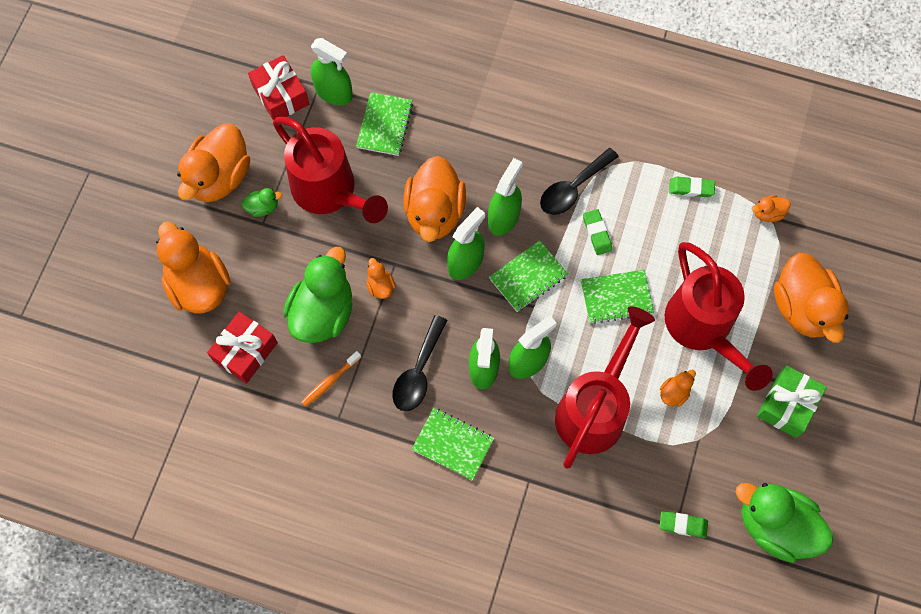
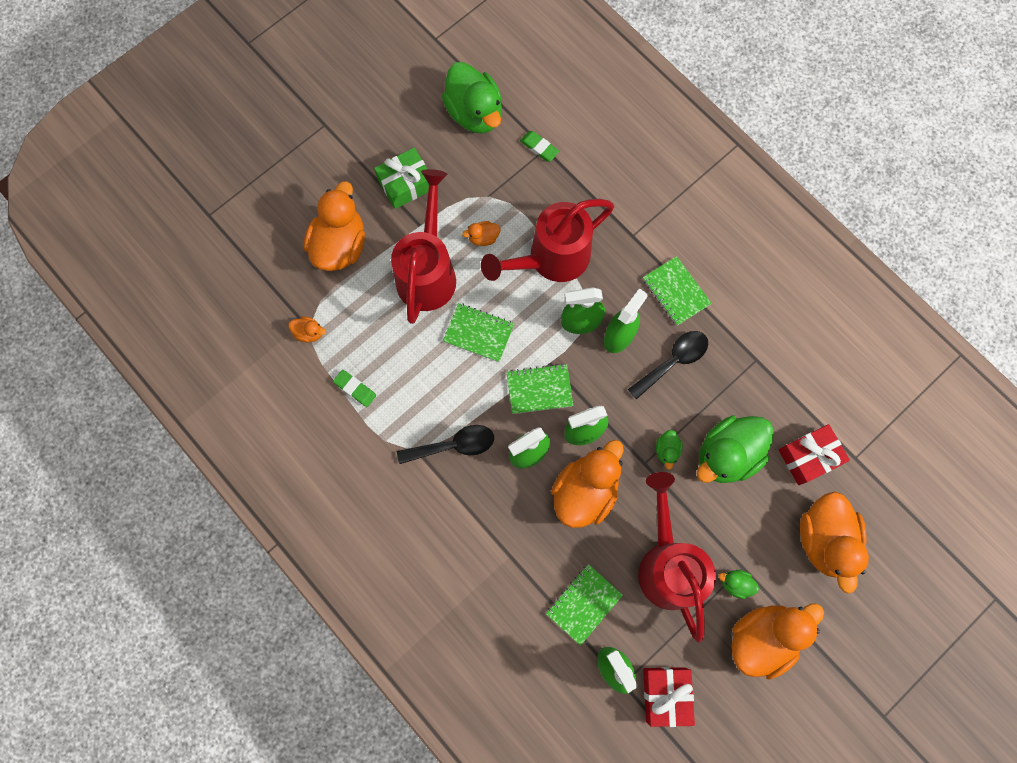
camera: 150 degrees left, 5 degrees up
(330, 381) = (749, 393): orange toothbrush -> none
(380, 286) = (667, 450): orange duck -> green duck
(597, 233) = (459, 395): green eraser -> none

